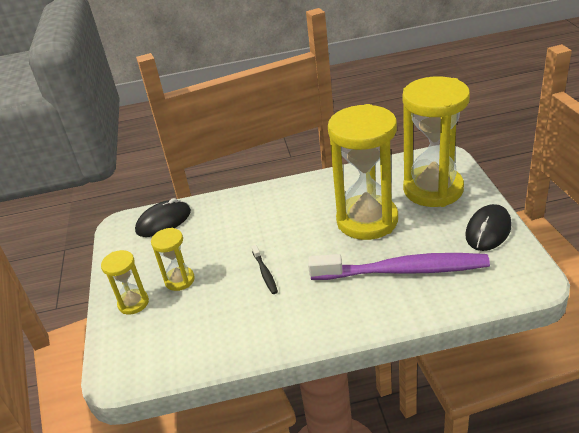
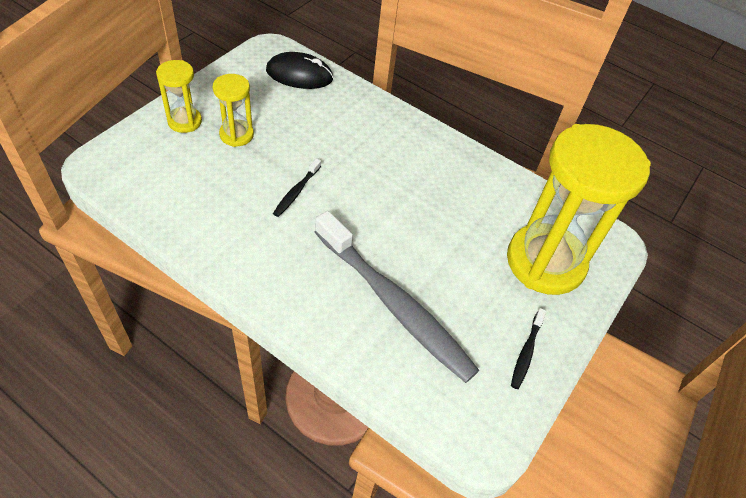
camera: 35 degrees right, 15 degrees up
(367, 220) = (441, 230): yellow hourglass -> none
(401, 270) = (393, 303): purple toothbrush -> grey toothbrush
(488, 230) = (526, 351): black mouse -> black toothbrush

